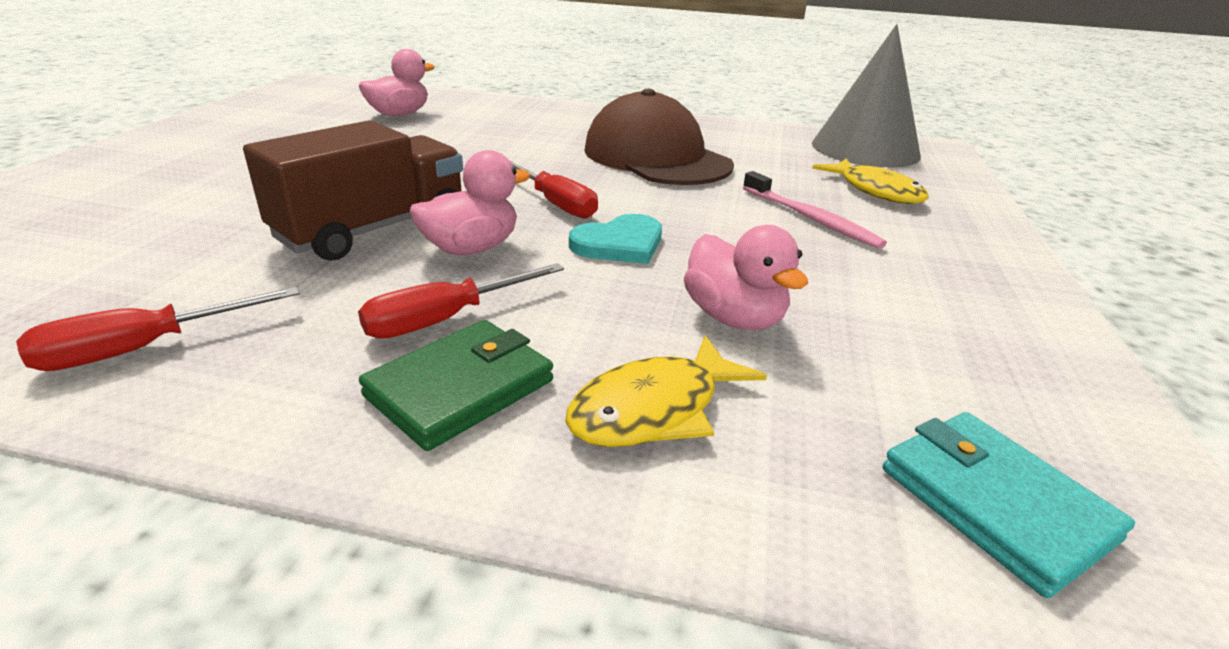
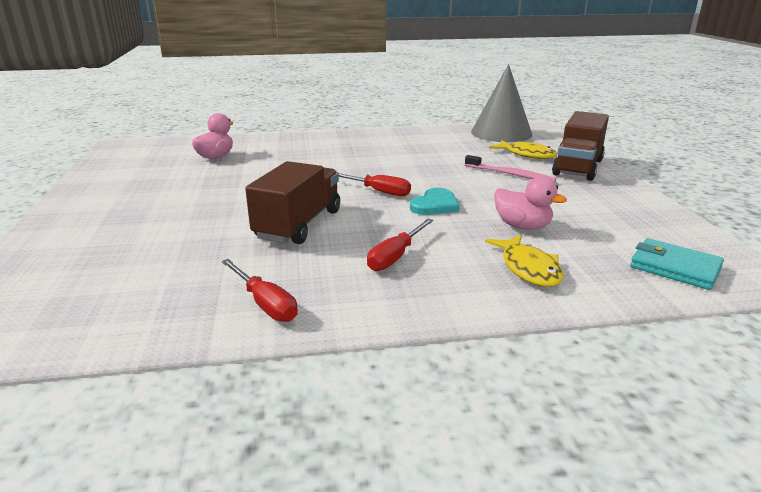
camera: 20 degrees left, 5 degrees down
(144, 348) = (265, 303): red screwdriver -> red screwdriver turned 75 degrees counterclockwise
(460, 388) = (440, 281): green wallet -> none
(471, 248) = (364, 223): pink duck -> none
(654, 409) = (528, 268): yellow fish -> yellow fish turned 45 degrees counterclockwise
(656, 157) = (401, 156): brown cap -> none
(955, 230) = (578, 167): none -> brown truck

